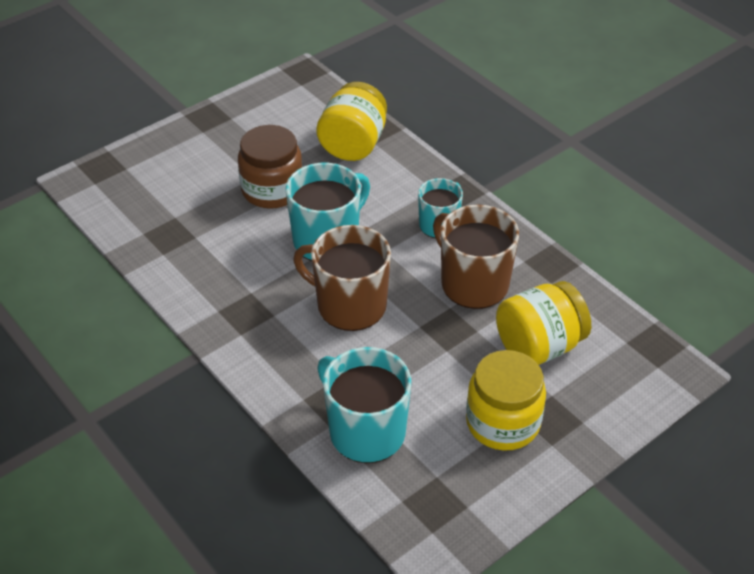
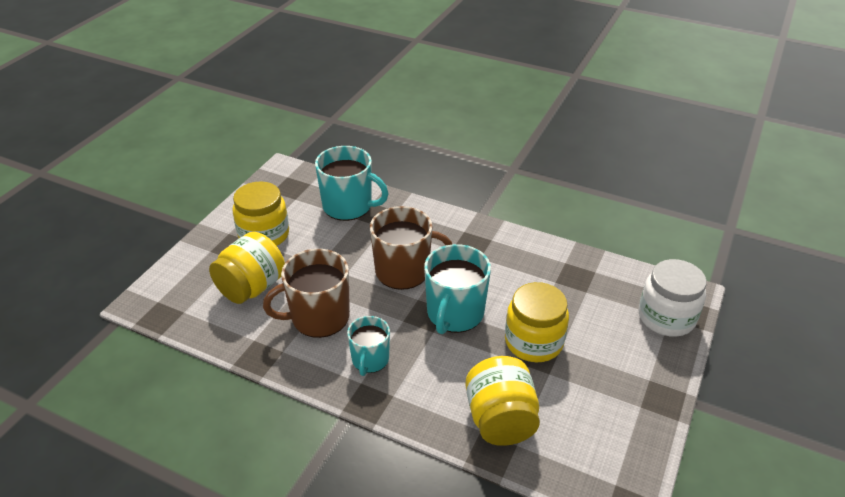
camera: 155 degrees right, 5 degrees down
(128, 169) = (666, 317): none -> white jar
(272, 190) = (533, 342): brown jar -> yellow jar
(473, 283) = (318, 317): brown mug -> brown mug turned 135 degrees clockwise

